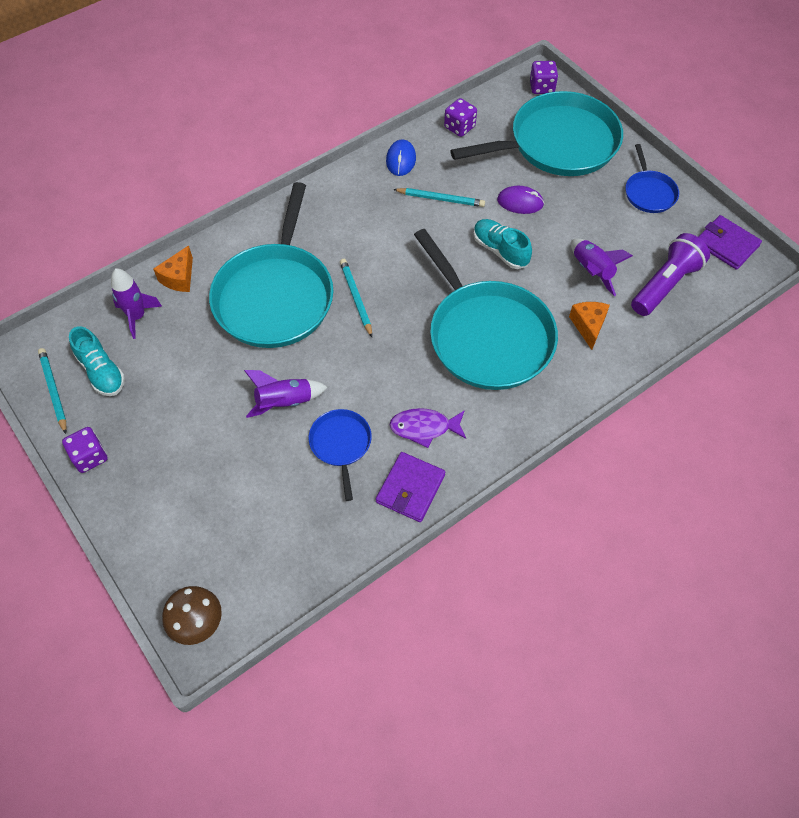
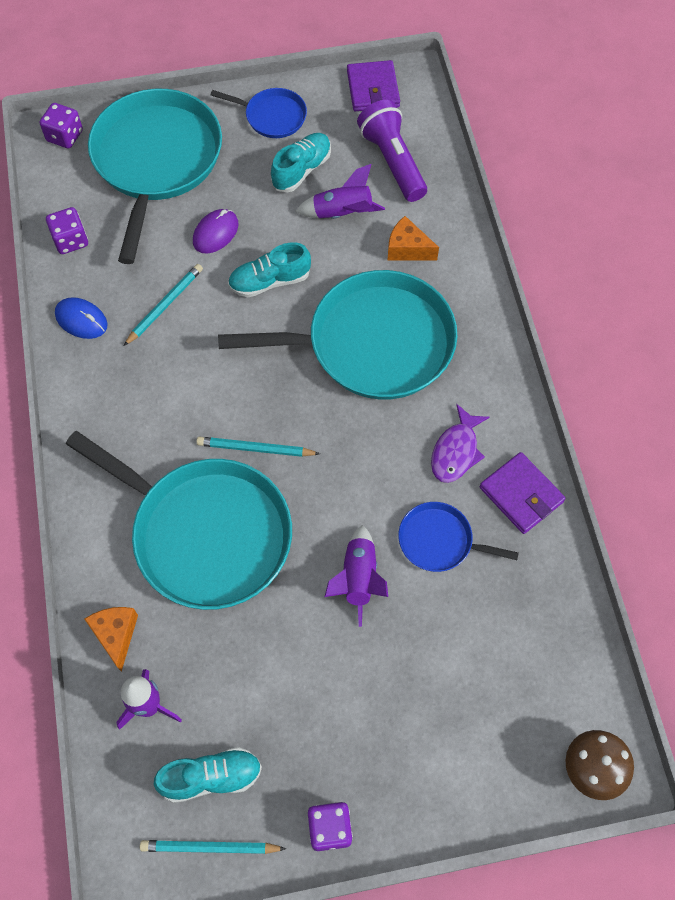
camera: 65 degrees left, 5 degrees up
(179, 278) = (116, 635): orange cheese -> orange cheese turned 150 degrees counterclockwise
(613, 230) = (301, 170): none -> turquoise shoe
(726, 244) = (373, 89): purple wallet -> purple wallet turned 75 degrees counterclockwise

